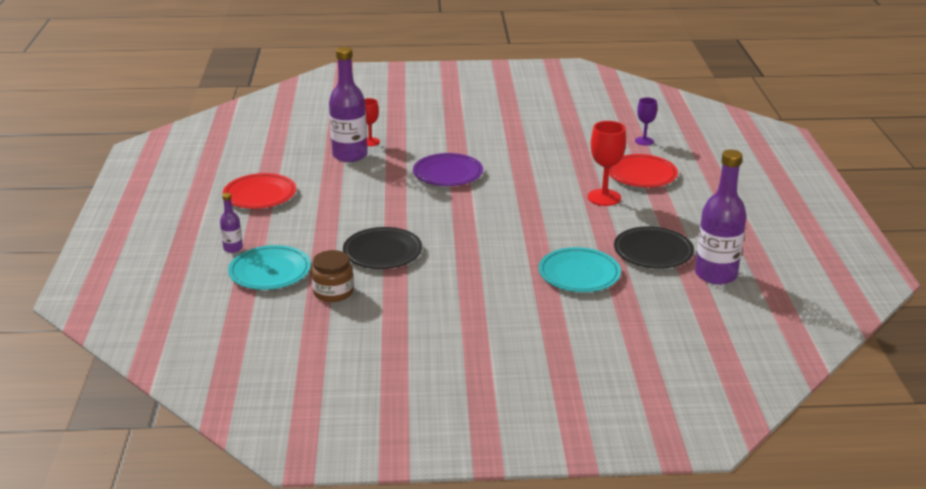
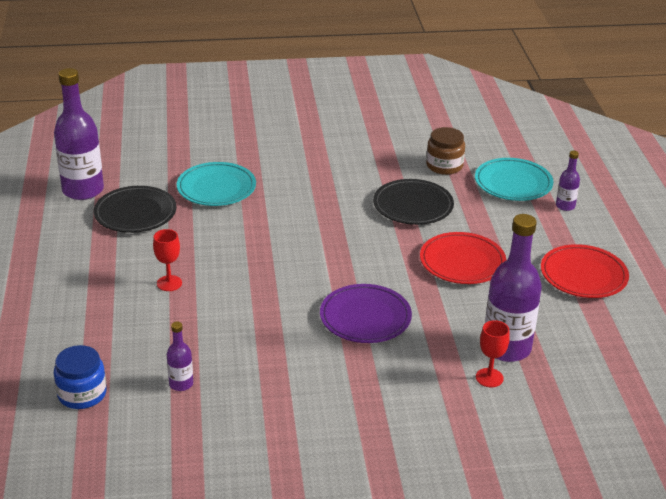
camera: 175 degrees right, 5 degrees up
(579, 144) = (181, 384): none -> purple bottle
(604, 197) = (169, 283): red goblet -> red goblet, size x0.62
(641, 174) = (110, 323): red plate -> red plate (462, 262)
(644, 141) = (82, 394): purple goblet -> blue jar

